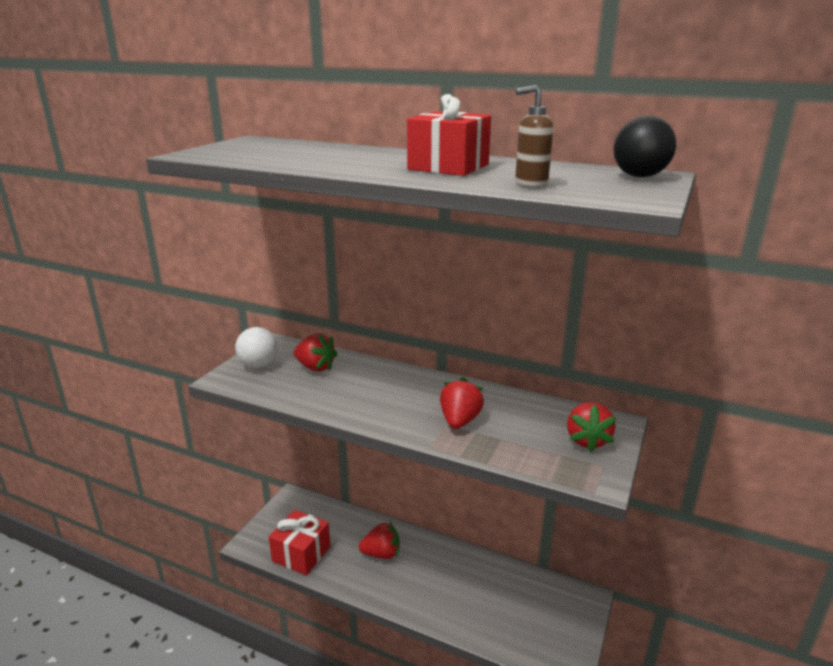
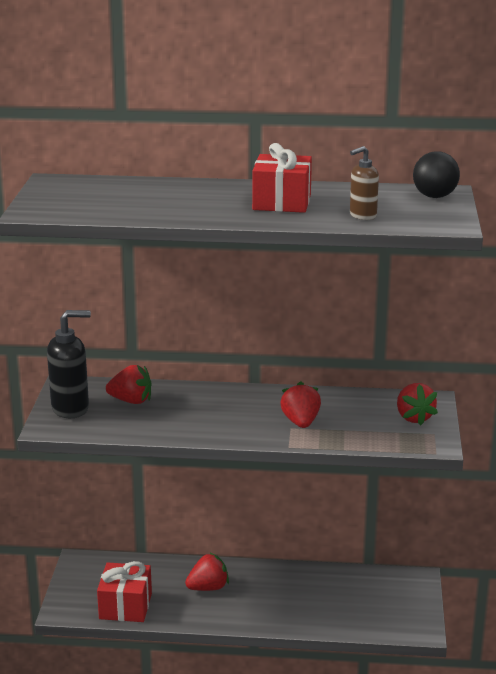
camera: 20 degrees left, 0 degrees up
(258, 365) = (71, 408): white ball -> black soap dispenser

